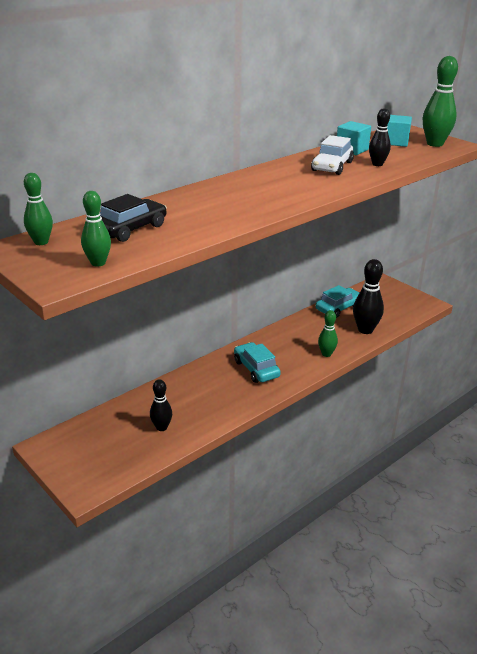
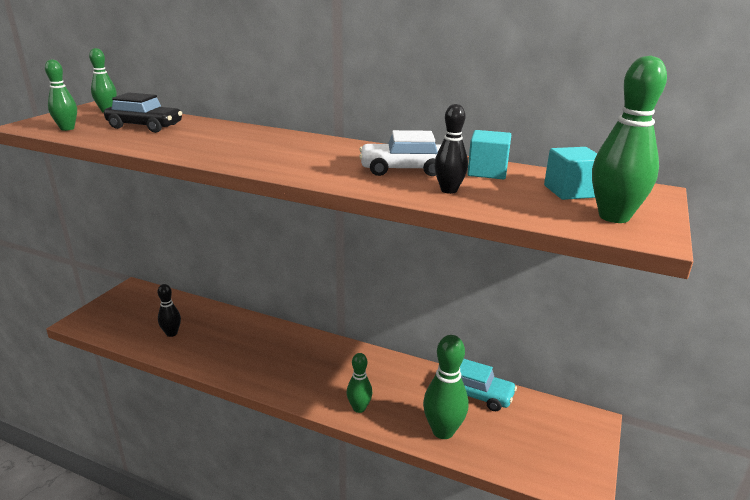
camera: 65 degrees right, 5 degrees down
(256, 369) = (295, 362): turquoise car -> none
(365, 330) = (443, 431): black bowling pin -> green bowling pin

